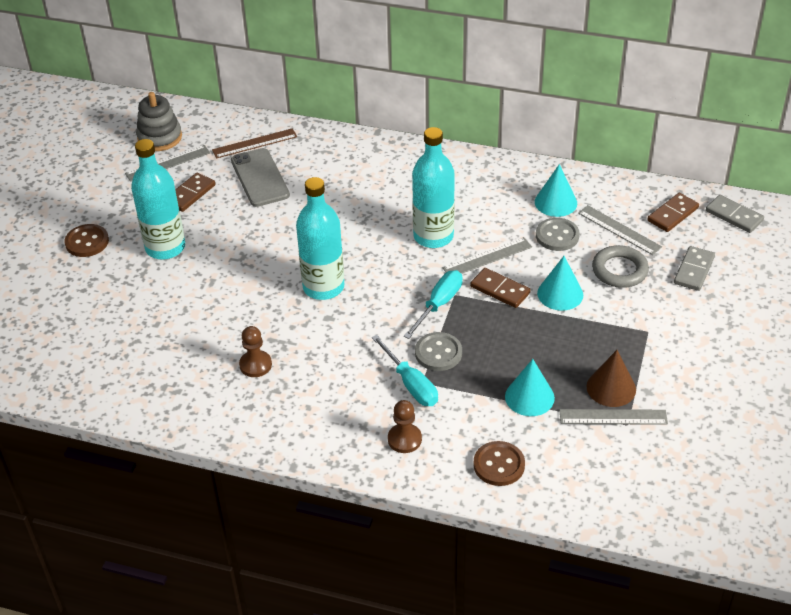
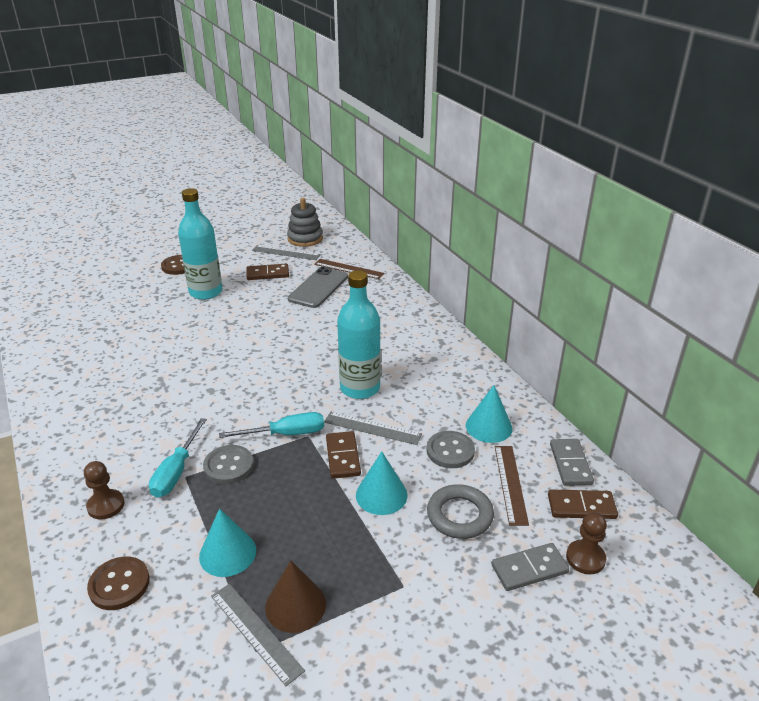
camera: 45 degrees right, 10 degrees down
(255, 365) = (126, 386): brown pawn -> brown pawn (585, 558)
(323, 287) = (241, 370): turquoise bottle -> none
(619, 230) = (510, 484): grey ruler -> brown ruler
(734, 216) = (646, 552): grey domino -> grey domino (570, 464)

